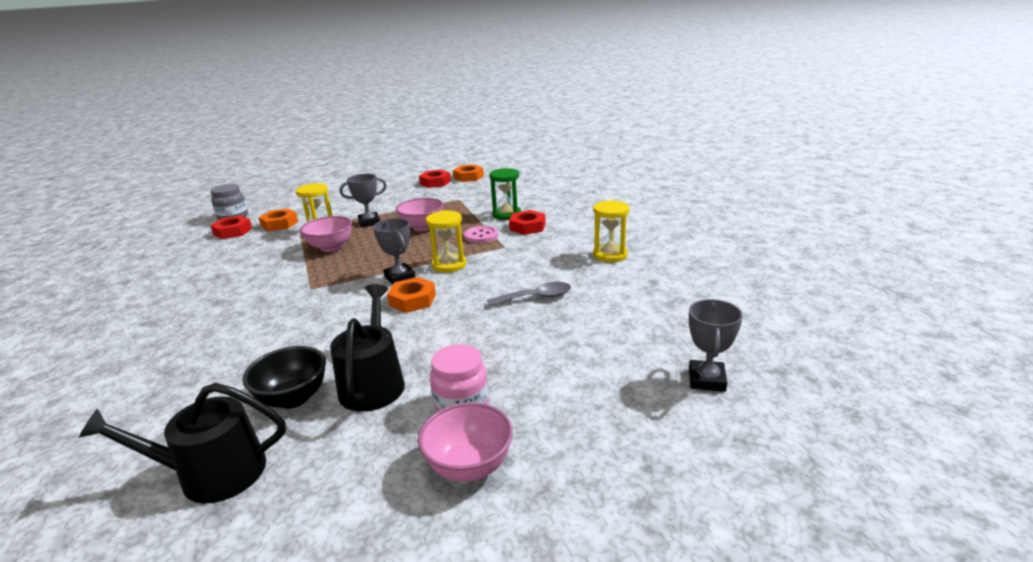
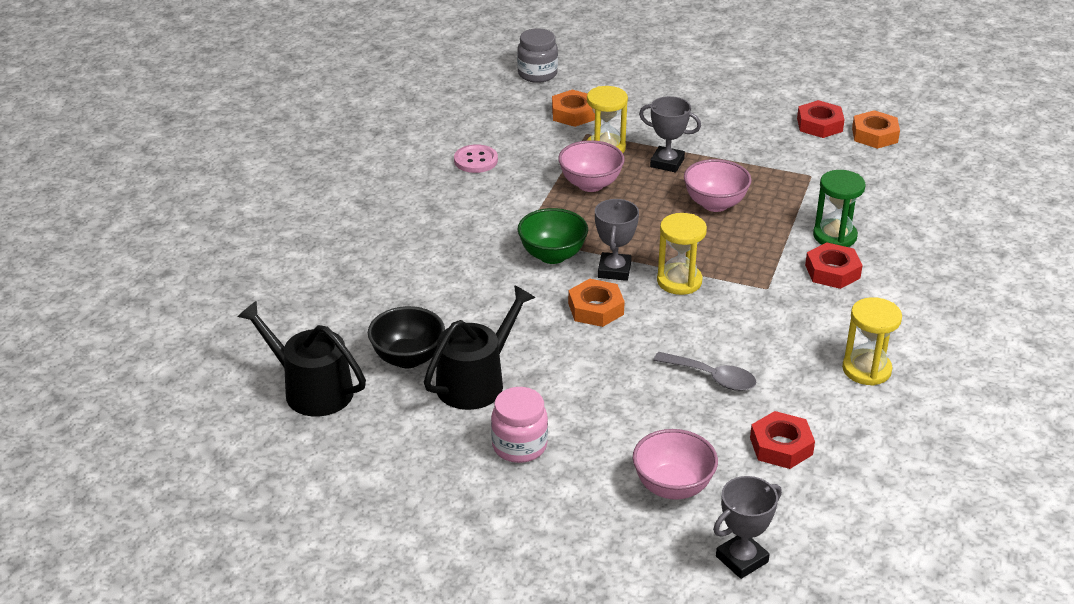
camera: 40 degrees right, 10 degrees up
(233, 231) = (519, 101): red nut -> red nut (781, 446)
(346, 288) = (552, 255): none -> green bowl
(469, 466) = (471, 498): pink bowl -> pink bowl (673, 487)
(481, 236) = (762, 256): pink button -> pink button (476, 160)

